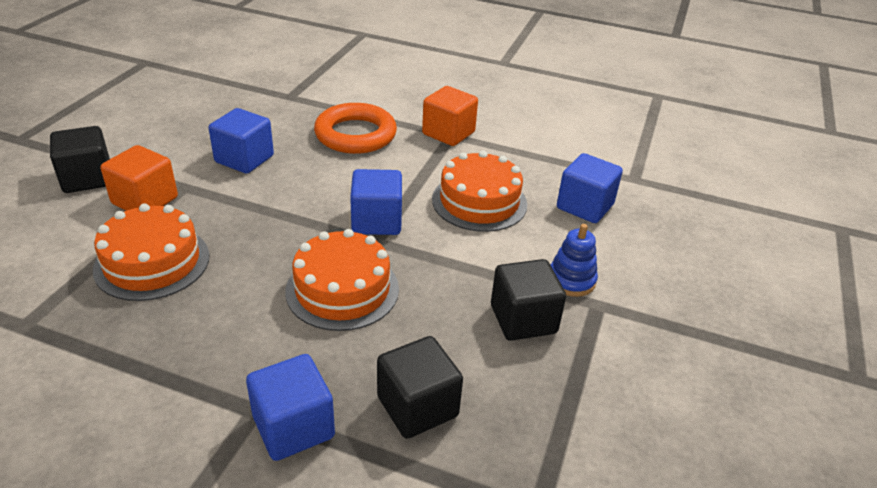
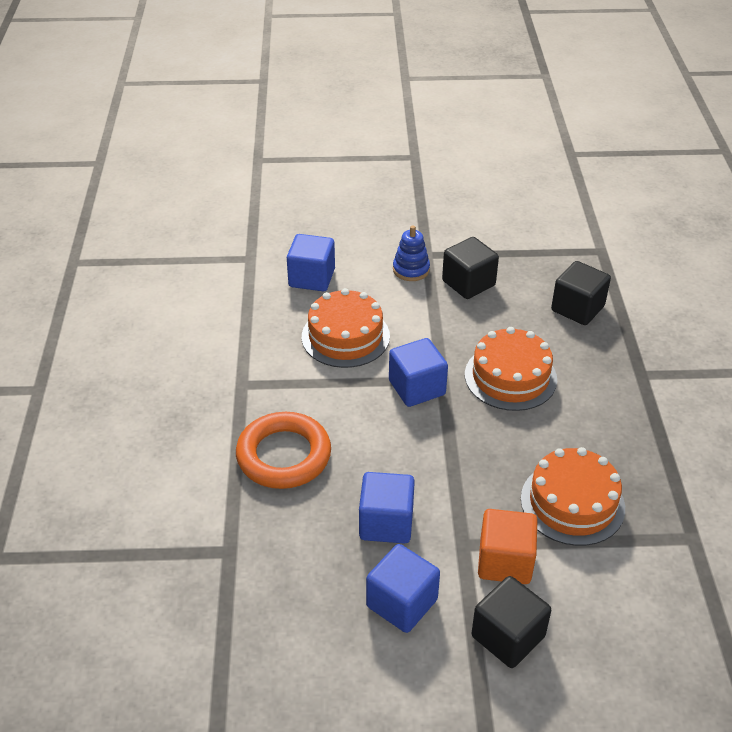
camera: 110 degrees left, 5 degrees up
(293, 427) = (636, 353): blue cube -> blue cube (402, 603)
(448, 133) = (239, 387): orange cube -> none

